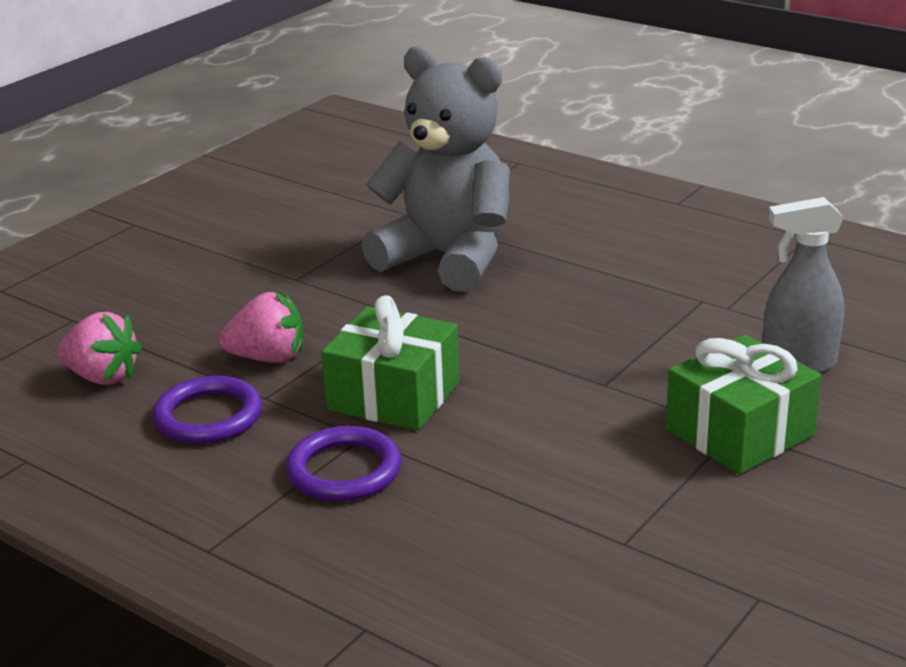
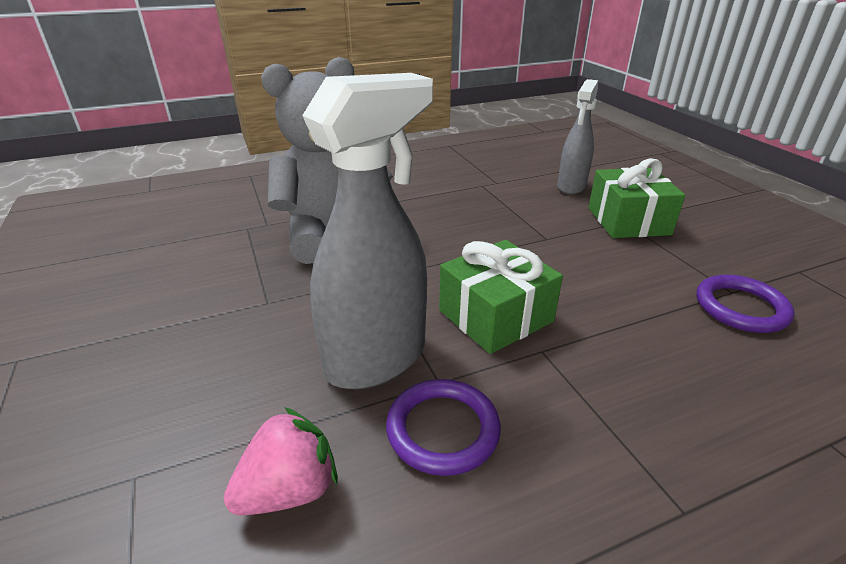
camera: 60 degrees left, 5 degrees up
(268, 358) = (377, 358): pink strawberry -> grey spray bottle
(344, 470) = (588, 376): purple ring -> purple ring (741, 307)

